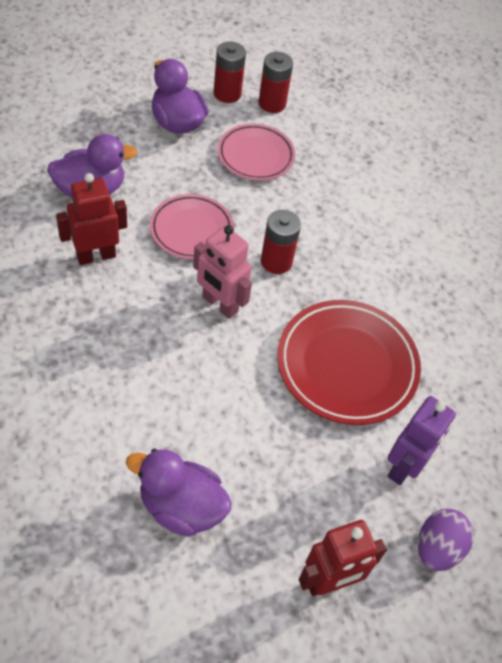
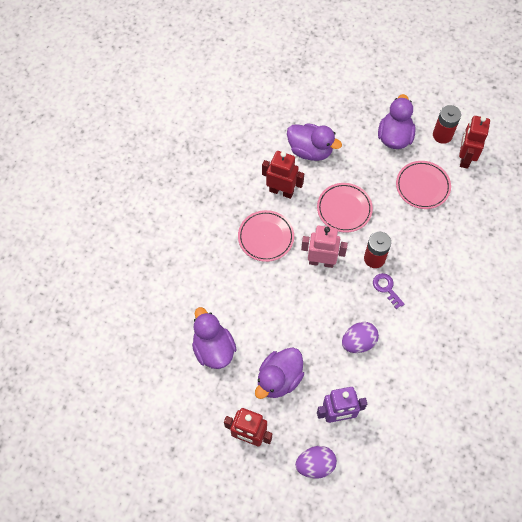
camera: 50 degrees right, 10 degrees up
(125, 321) = (266, 237): none -> pink plate
(219, 304) = (321, 261): pink robot -> pink robot turned 105 degrees clockwise
(272, 103) = (465, 158): red battery -> red robot
(298, 479) = (279, 379): none -> purple duck
(319, 285) = (386, 288): none -> purple key
(347, 365) = (358, 342): red plate -> purple egg

